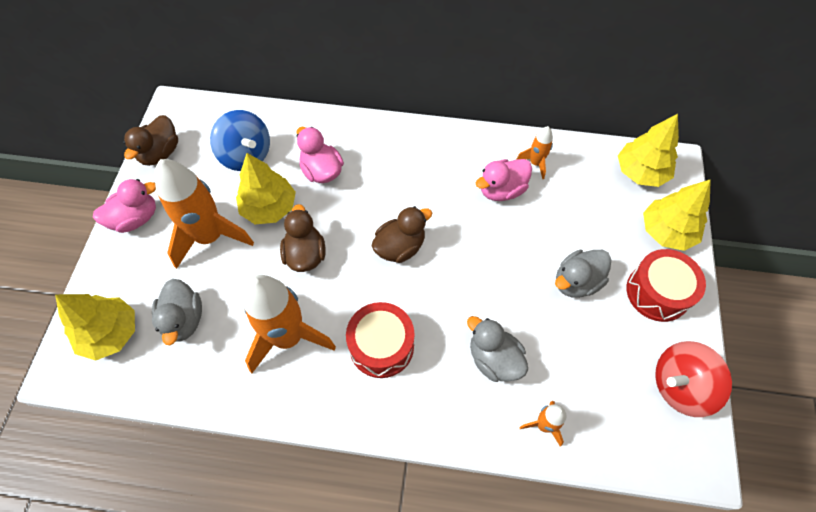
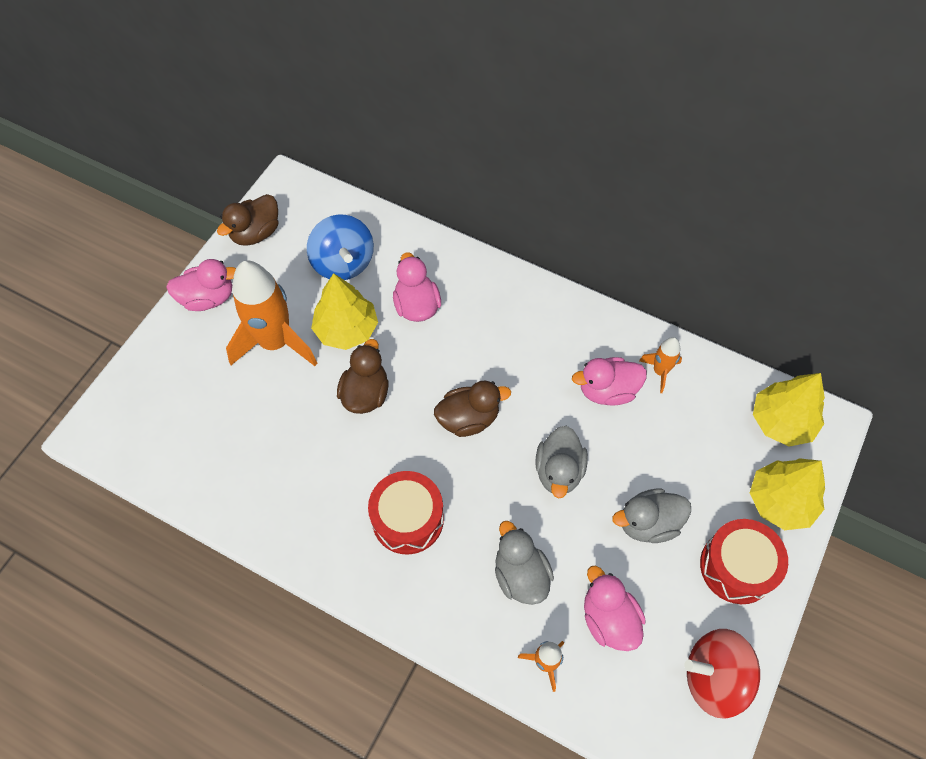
camera: 20 degrees right, 0 degrees up
(111, 333) = (146, 412): yellow tree -> none
(184, 320) = (220, 422): grey duck -> grey duck (559, 471)
(288, 337) = (316, 476): orange rocket -> none
(579, 369) = (608, 619): none -> pink duck

